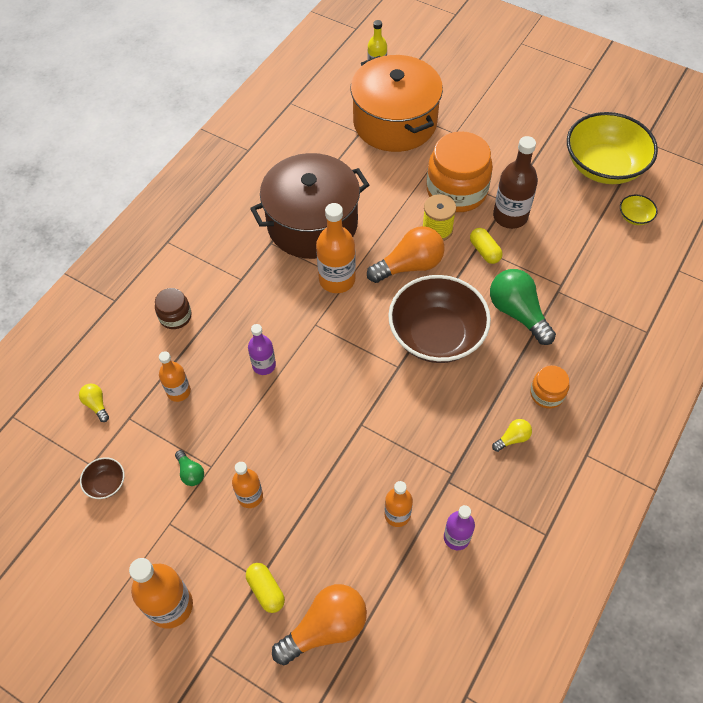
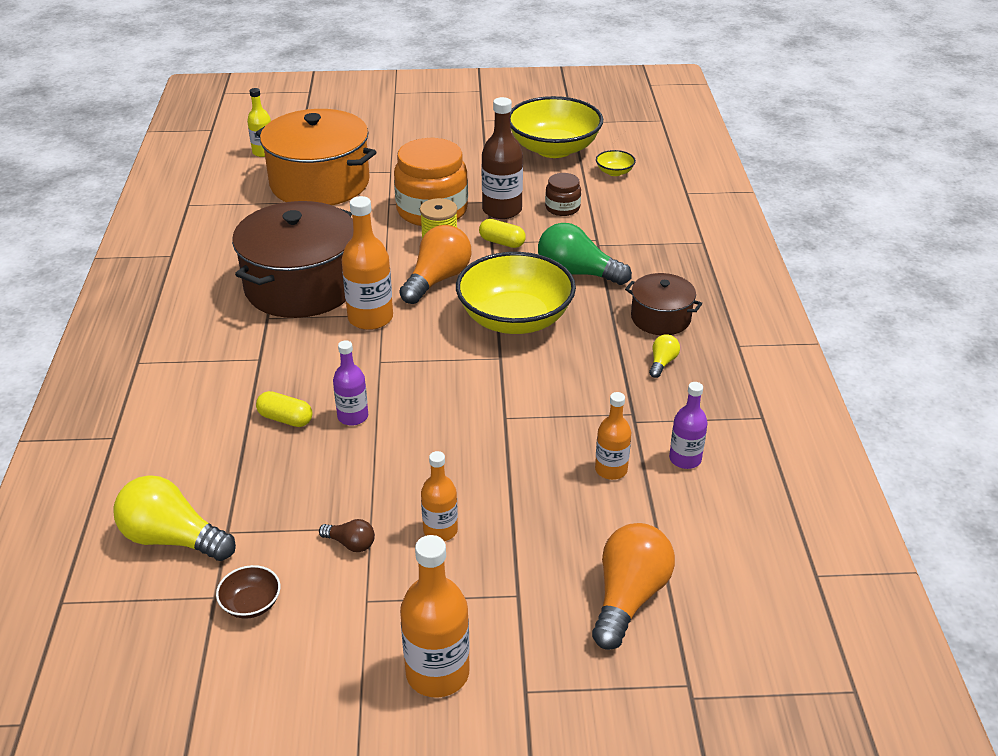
camera: 35 degrees left, 20 degrees down
(96, 404) = (172, 539): yellow light bulb -> yellow light bulb, size x2.10
(175, 316) = (206, 420): brown jar -> brown jar (562, 208)
(178, 391) = (270, 481): orange bottle -> none
(190, 473) = (351, 544): green light bulb -> brown light bulb
(266, 590) = (534, 600): yellow capsule -> yellow capsule (285, 419)
(436, 335) = (515, 319): brown bowl -> yellow bowl
(547, 394) = (660, 318): orange jar -> brown pot

